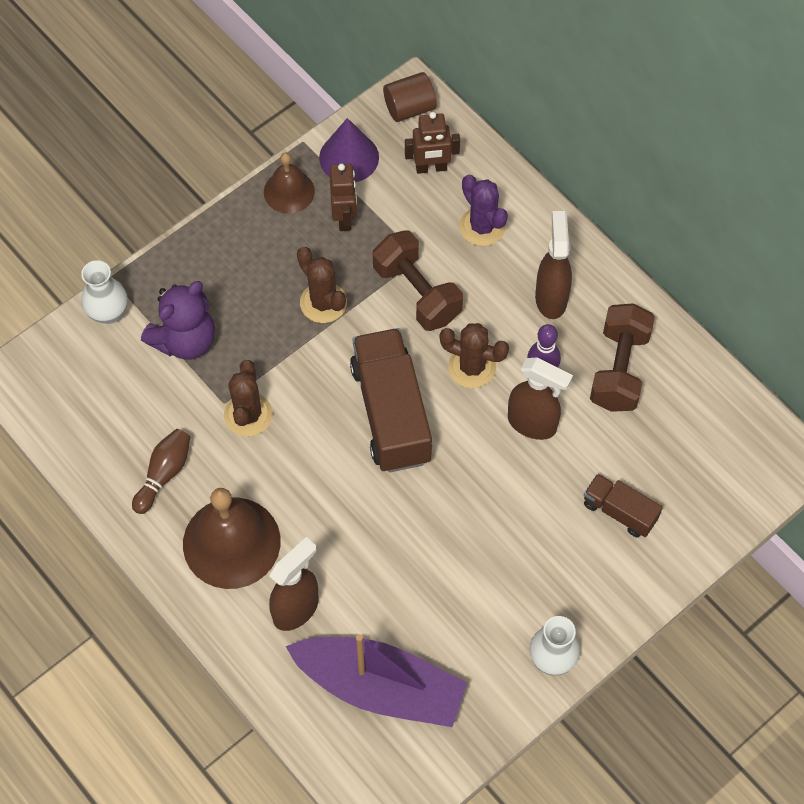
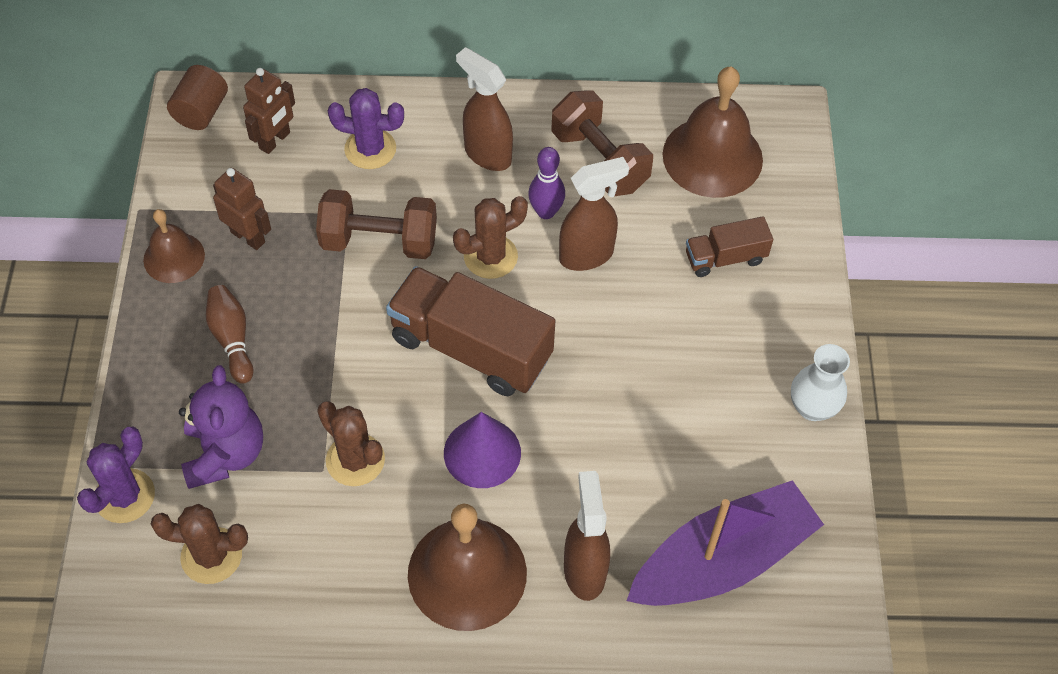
camera: 50 degrees left, 5 degrees down
(108, 313) = (125, 496): white vase -> purple cactus
(164, 474) = (341, 578): brown bowling pin -> brown bowling pin (232, 339)
(323, 303) = (311, 316): brown cactus -> brown cactus (211, 556)
(349, 157) = (194, 189): purple cone -> purple cone (482, 453)
(698, 438) = (712, 157): none -> brown bell

